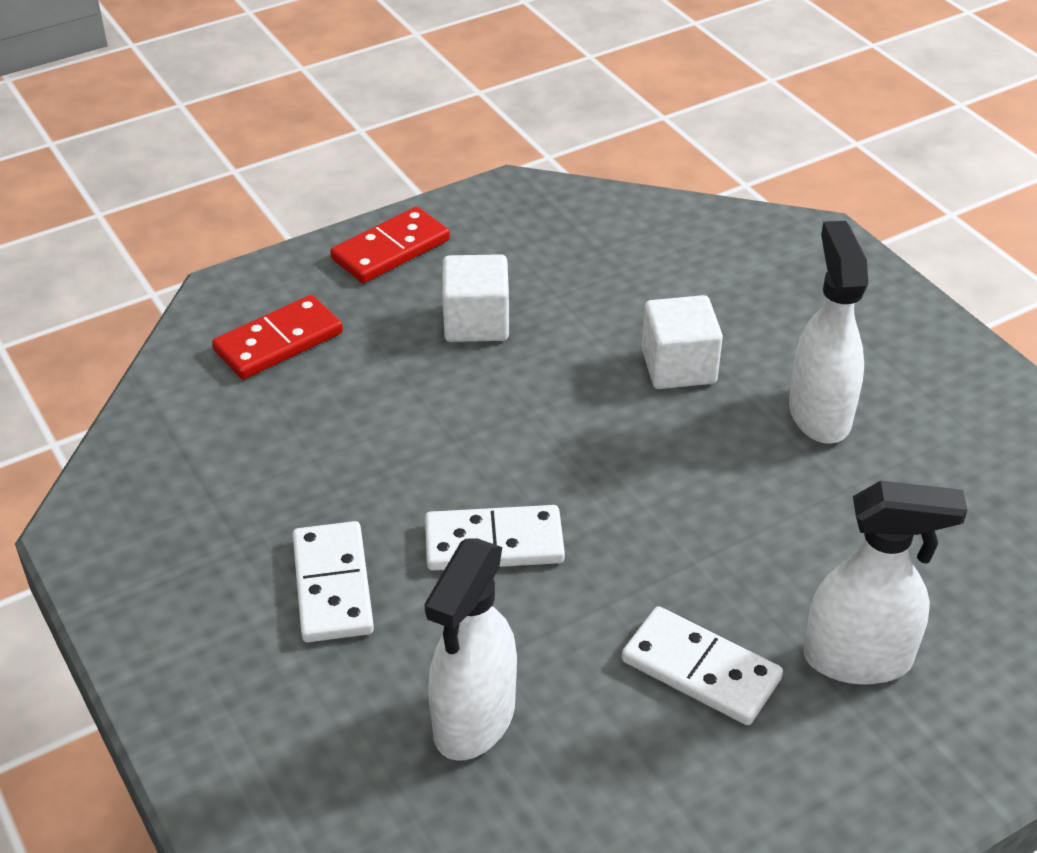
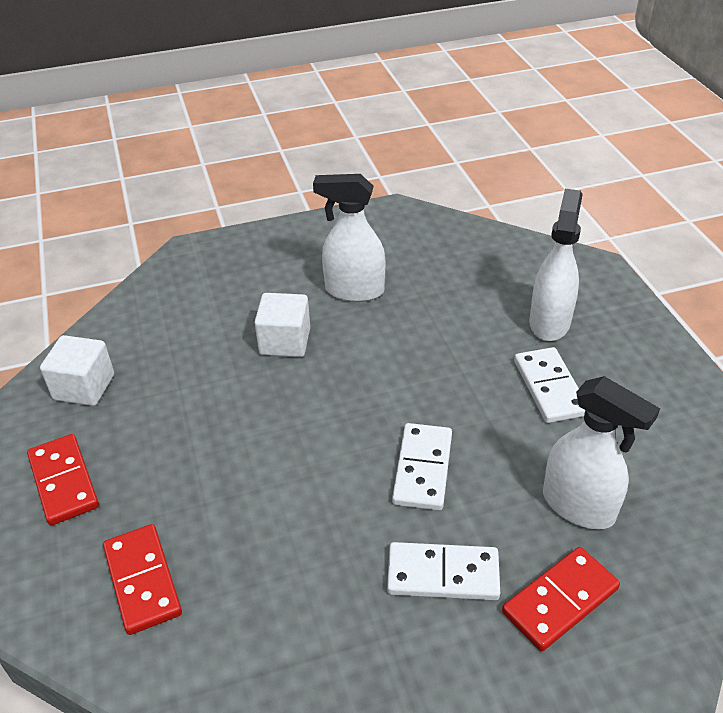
camera: 75 degrees left, 0 degrees up
(315, 708) = (560, 601): none -> red domino
(476, 322) = (186, 440): white cube -> white cube (84, 387)
(701, 669) = (549, 388): white domino -> white domino turned 60 degrees counterclockwise

